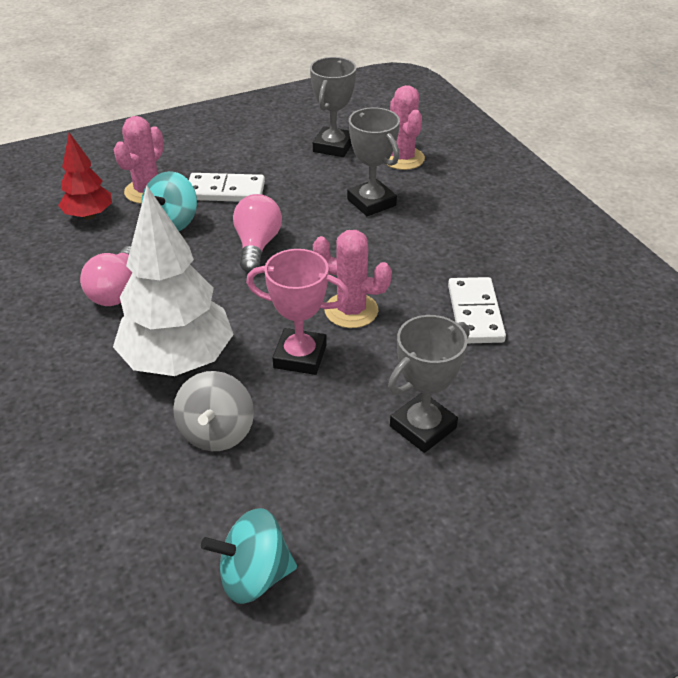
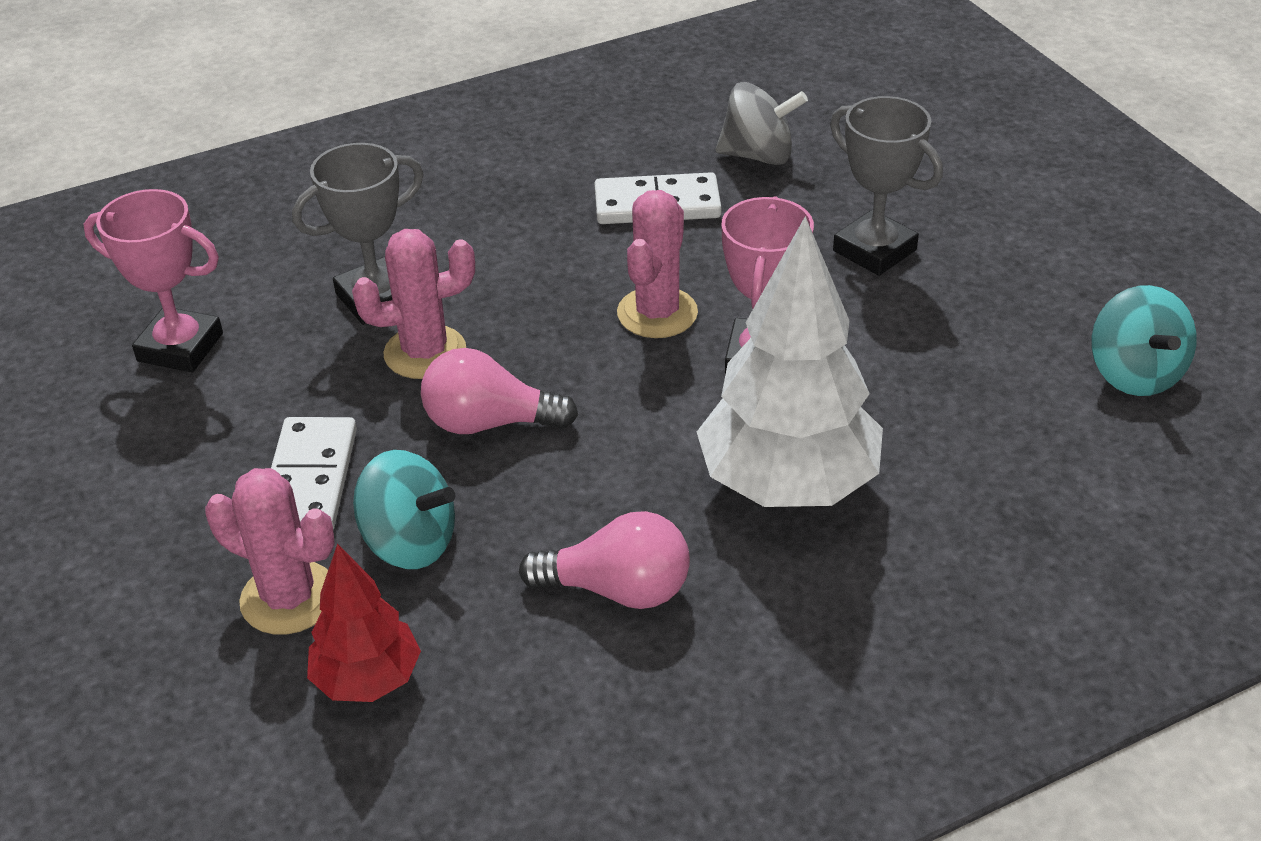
camera: 90 degrees left, 0 degrees up
(217, 432) = (923, 427): grey spinning top -> grey spinning top (758, 155)
(333, 146) = (180, 347): grey trophy -> pink trophy
(402, 158) = (244, 265): pink cactus -> pink cactus (425, 352)

